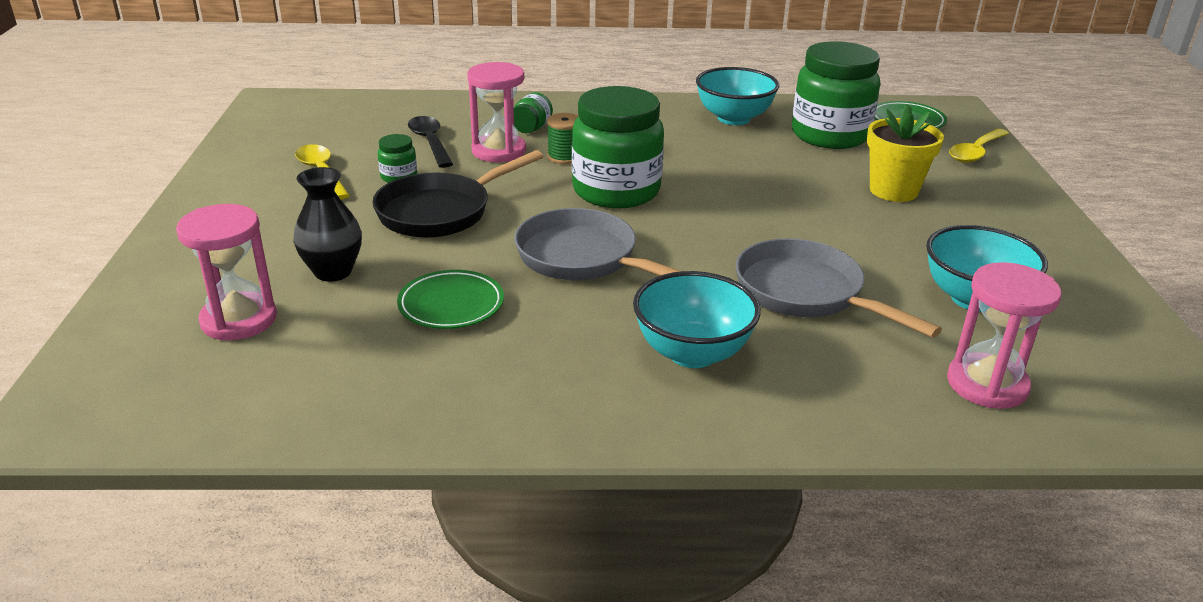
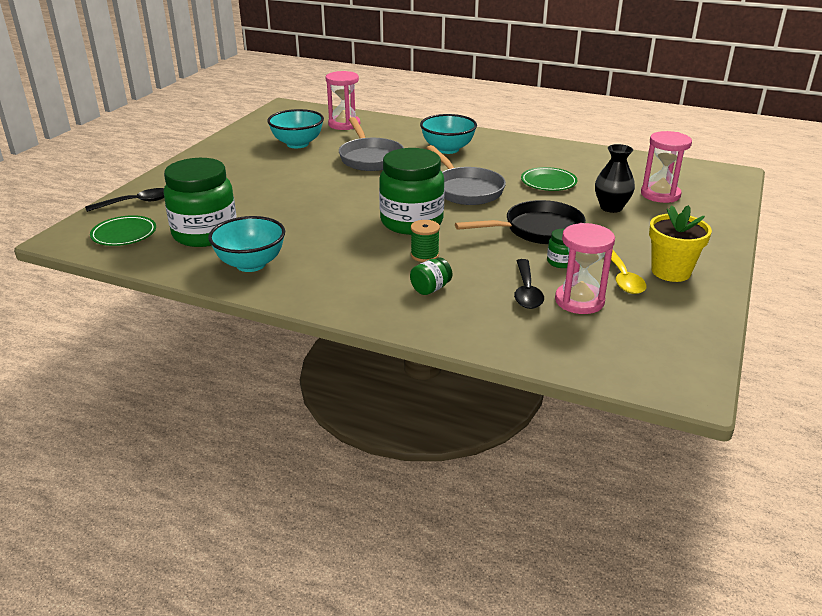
camera: 155 degrees left, 0 degrees up
(499, 151) = (473, 270): pink hourglass -> pink hourglass (579, 301)
(893, 191) = (239, 191): yellow flower pot -> yellow flower pot (671, 272)
(976, 152) = (135, 203): yellow spoon -> black spoon

